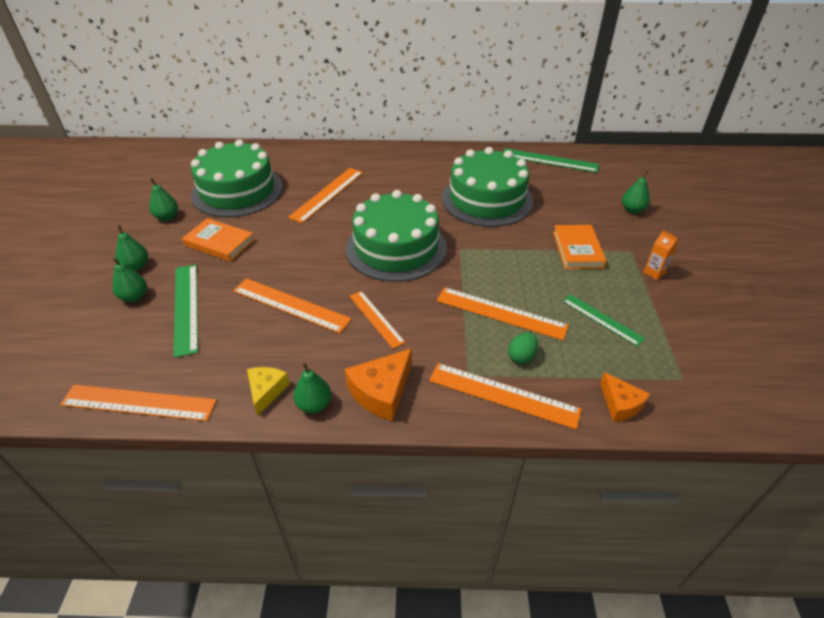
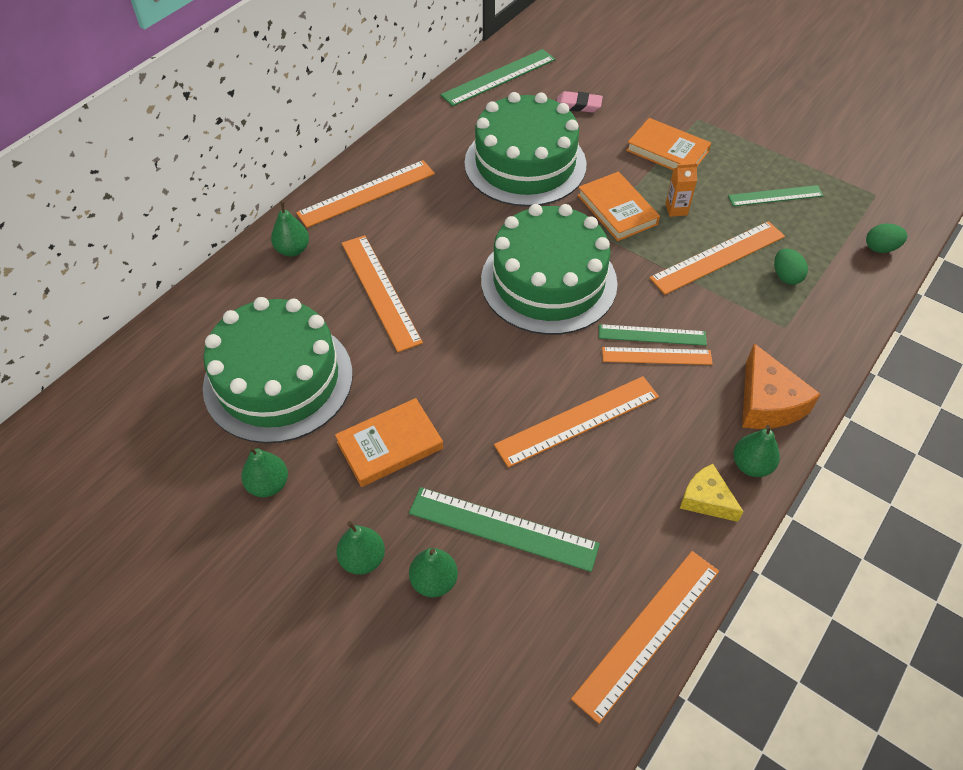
camera: 55 degrees left, 10 degrees up
(393, 309) = (652, 335): none -> green ruler
(491, 250) = (617, 210): none -> orange book
(503, 395) = (825, 316): orange ruler -> orange ruler (366, 193)
(568, 197) = (578, 105): none -> pink eraser
(620, 404) = (880, 248): orange cheese -> green egg
(632, 210) = (638, 78): green pear -> green pear (293, 250)
(654, 273) = (739, 125): orange carton -> orange carton (676, 209)

